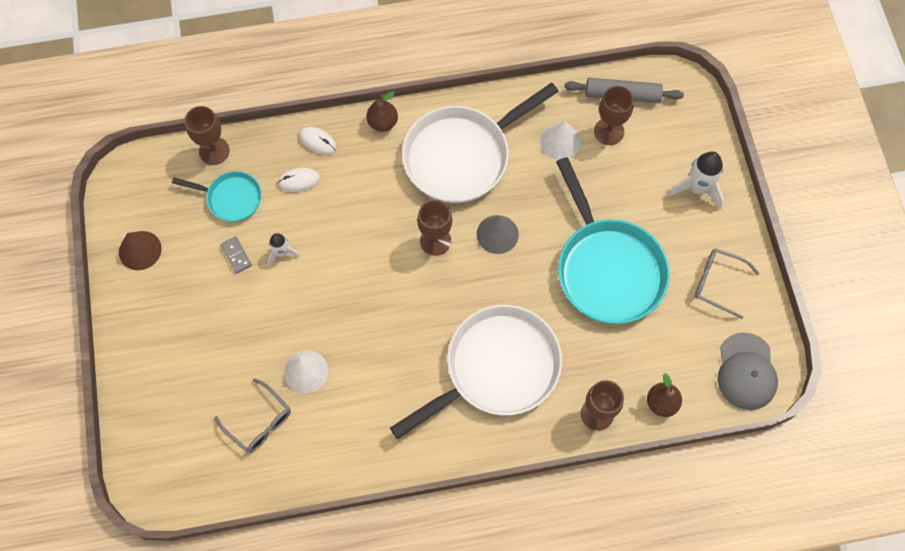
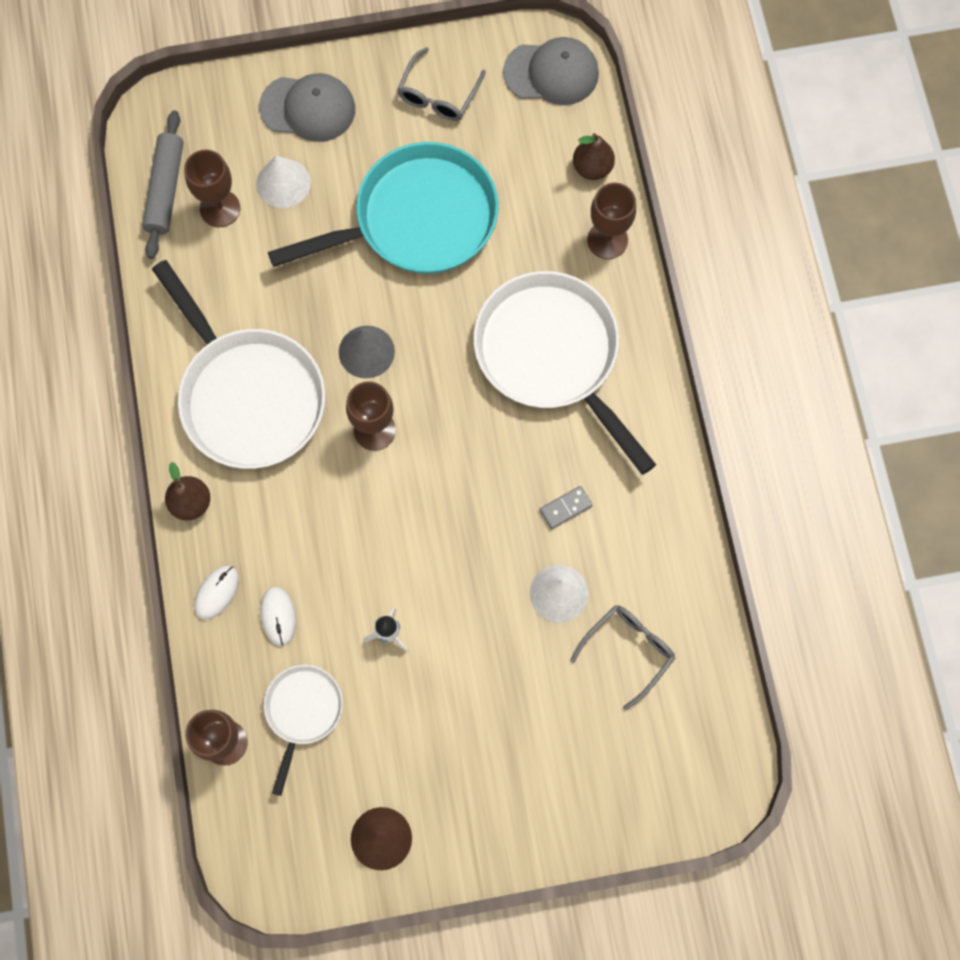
camera: 90 degrees left, 5 degrees up
(231, 198) = (302, 712): turquoise pan -> white pan
(236, 255) = (391, 698): grey domino -> grey domino (565, 508)
(560, 141) = (232, 269): white cone -> white cone (283, 183)
(697, 188) = (308, 108): white rocket -> grey cap

